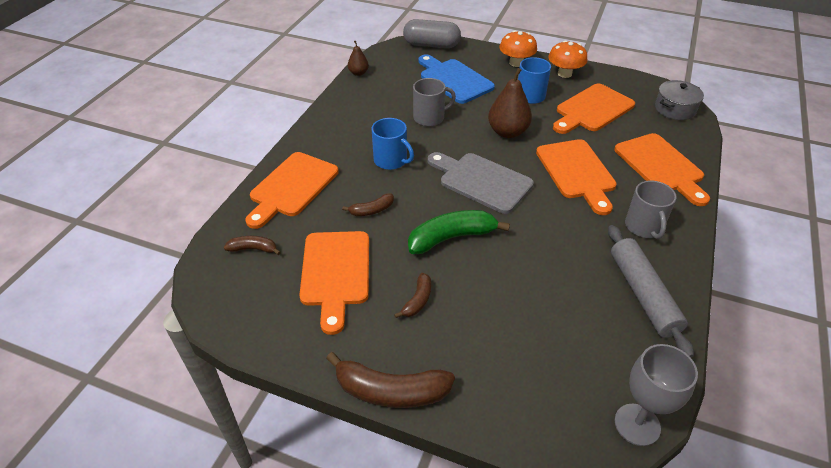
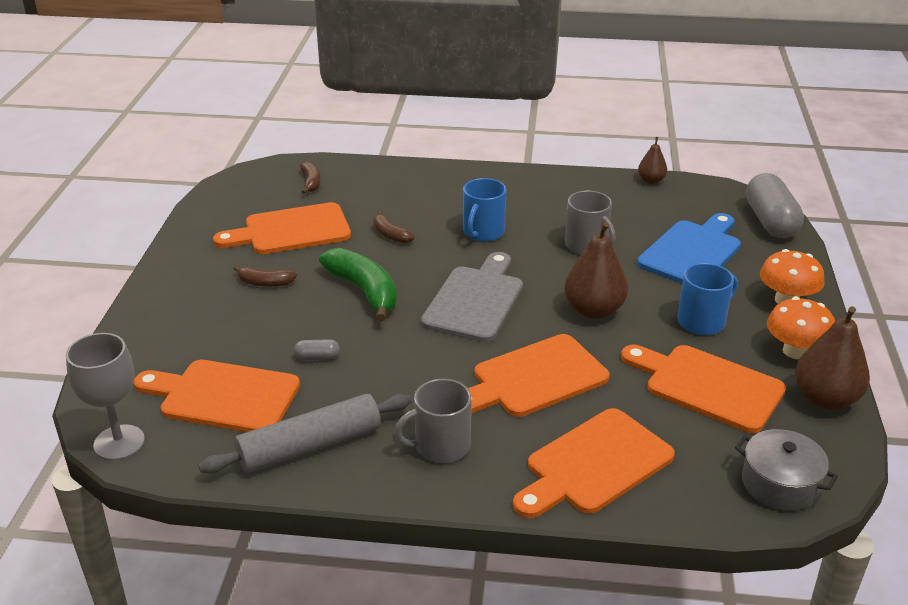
camera: 75 degrees right, 10 degrees down
(291, 187) = (407, 183): orange cutting board -> orange cutting board (223, 396)
(390, 391) = (152, 284): brown banana -> none
(535, 277) = (317, 357): none -> grey capsule
(607, 76) = (825, 399): none -> brown pear

